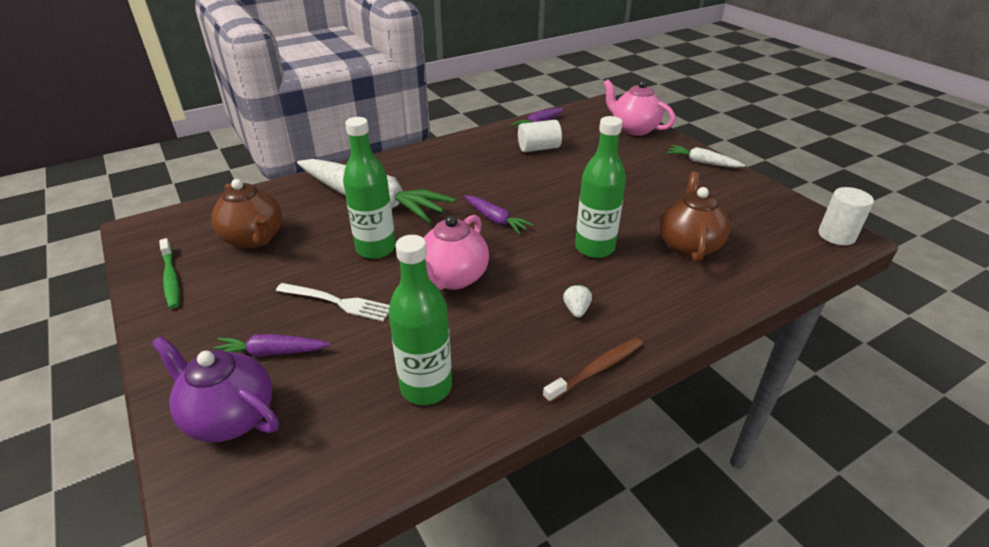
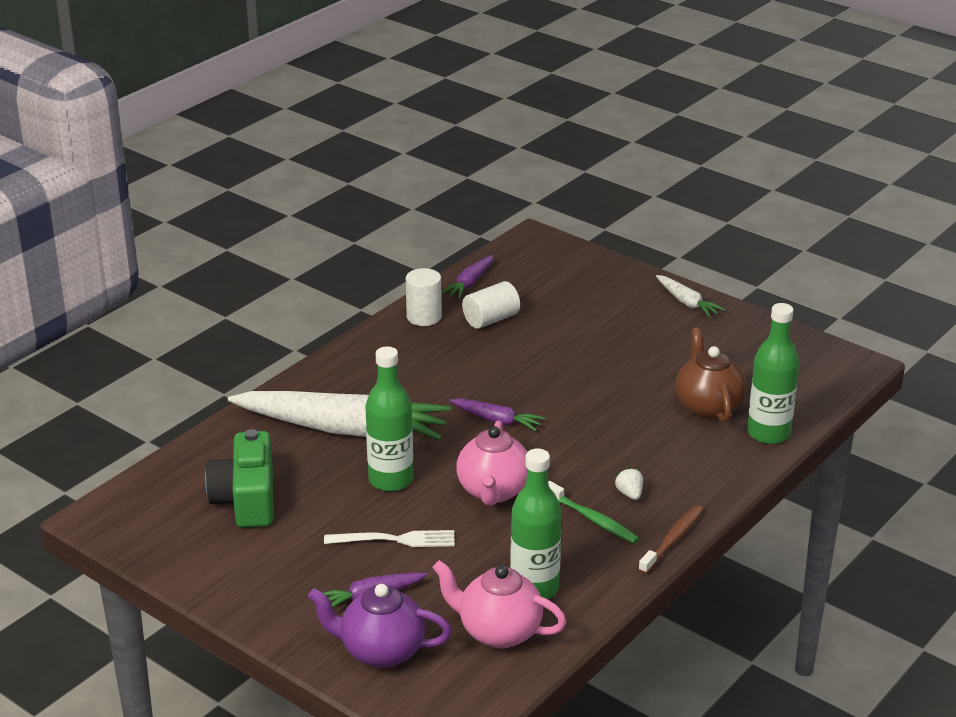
camera: 20 degrees left, 5 degrees down
(171, 278) = (197, 558): green toothbrush -> green toothbrush (592, 519)
(254, 239) = (246, 499): brown teapot -> green camera
(594, 248) = (616, 429): green bottle -> green bottle (768, 433)
(634, 129) = (590, 269): pink teapot -> pink teapot (498, 632)
(702, 162) = (687, 302): white carrot -> white carrot turned 135 degrees counterclockwise
(836, 235) = (845, 365): white cylinder -> white cylinder (424, 317)

